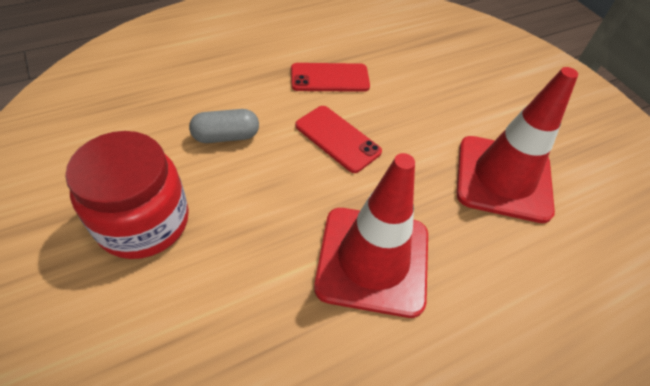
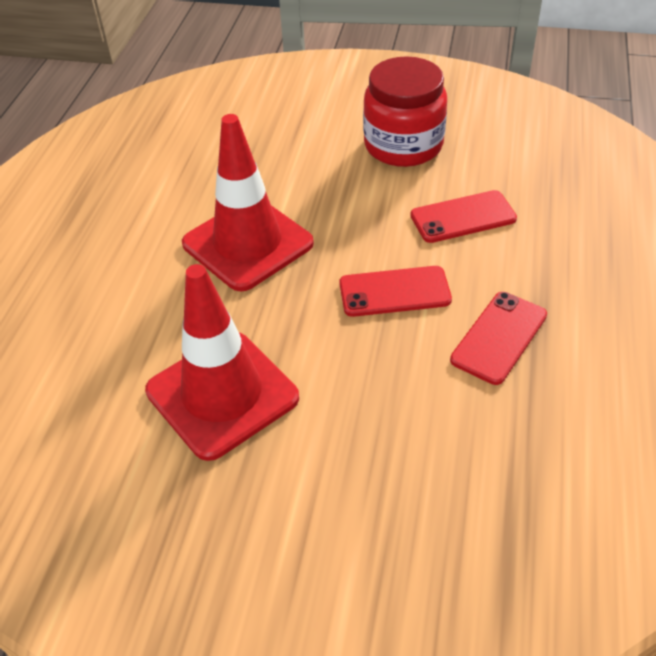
camera: 135 degrees right, 5 degrees down
(226, 136) = (463, 217): grey capsule -> red phone

